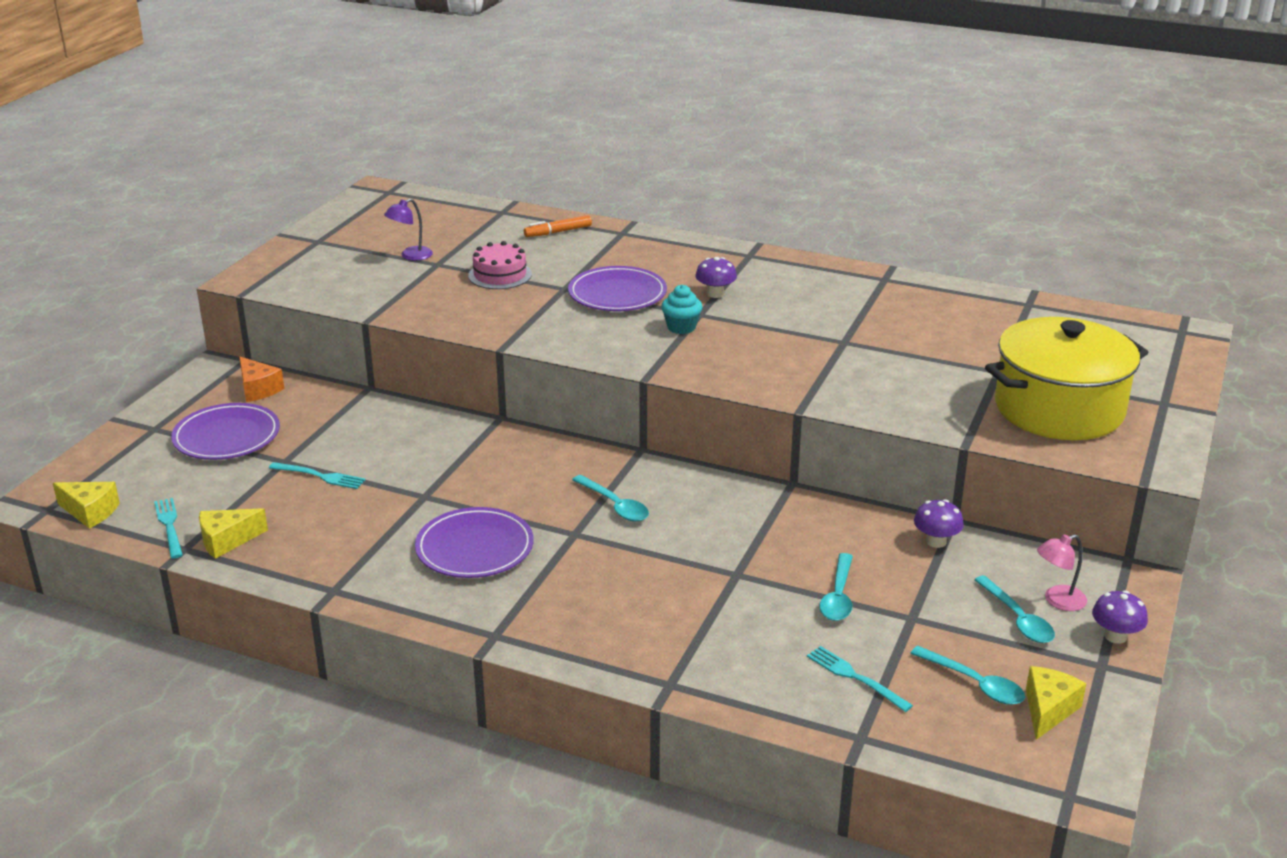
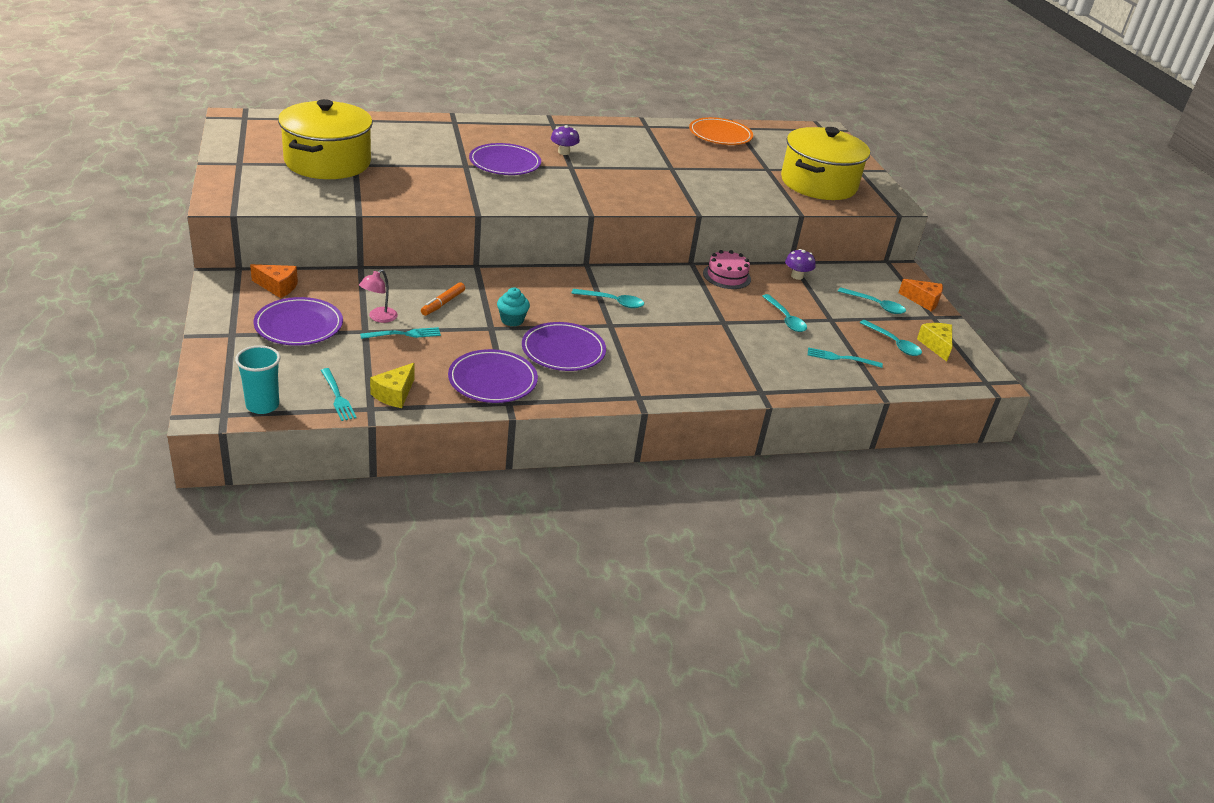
camera: 40 degrees left, 5 degrees up
(90, 512) = (262, 405): yellow cheese -> turquoise cup
(169, 525) = (338, 397): turquoise fork -> turquoise fork turned 150 degrees counterclockwise
(348, 558) = (492, 380): none -> purple plate
(410, 256) = (327, 162): purple lamp -> yellow pot
(500, 275) = (410, 164): pink cake -> pink cake (726, 276)
(558, 232) = (410, 128): orange marker -> orange marker (443, 303)
(681, 327) = (571, 177): turquoise cupcake -> turquoise cupcake (512, 320)
(974, 683) = (893, 343): turquoise spoon -> turquoise spoon turned 45 degrees clockwise
(985, 310) = (720, 135): none -> orange plate
(1057, 601) = (882, 291): pink lamp -> pink lamp (379, 318)
(1115, 636) = (923, 301): purple mushroom -> orange cheese

